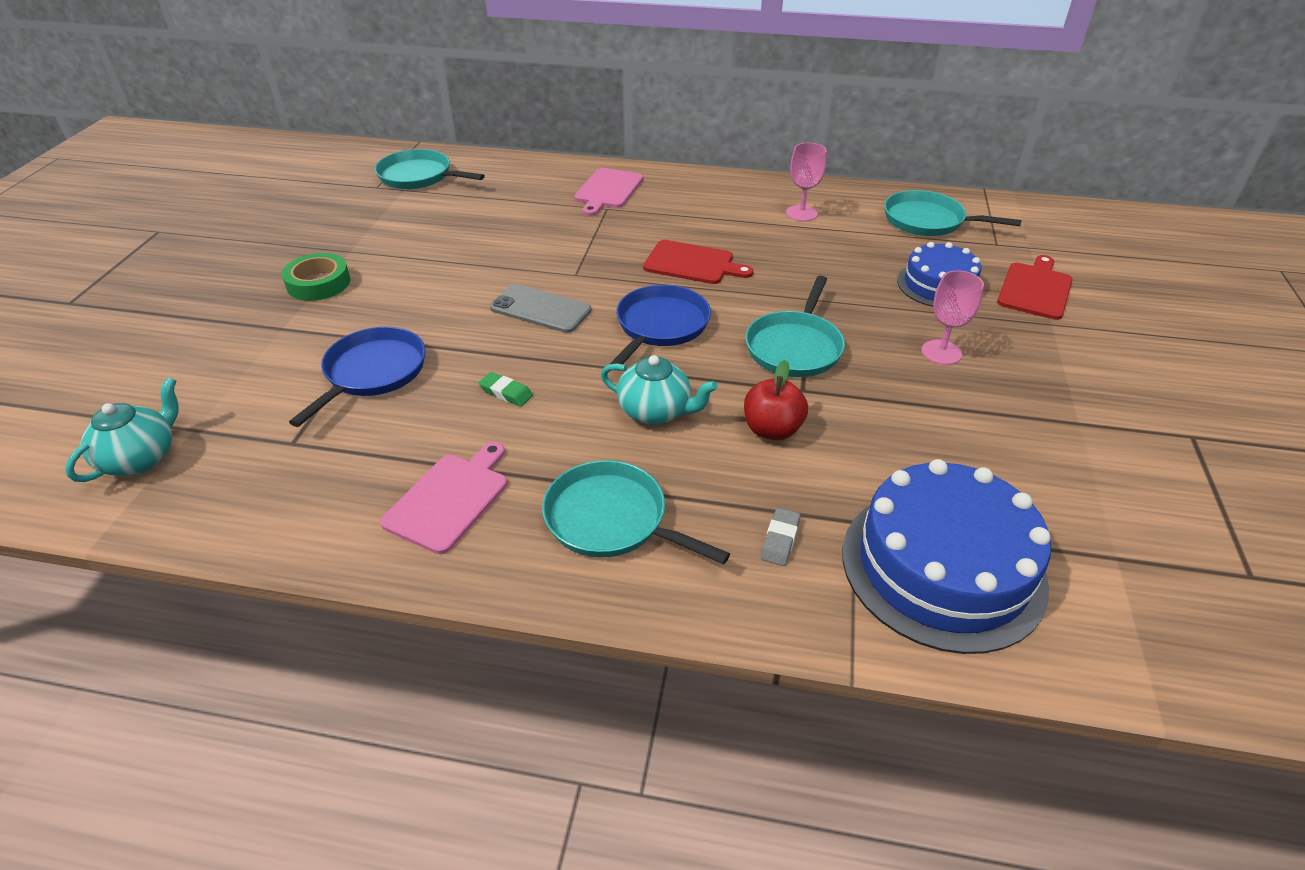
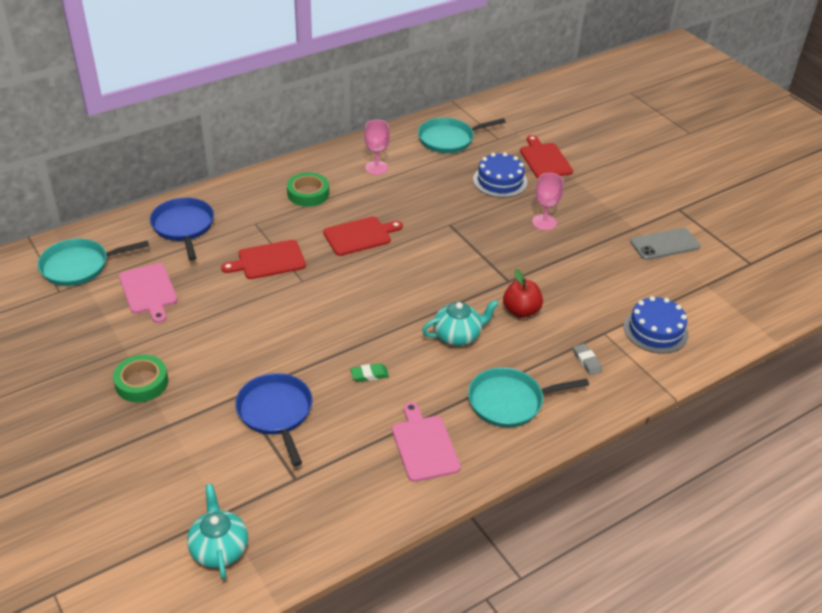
camera: 45 degrees left, 0 degrees up
(540, 309) = (315, 315): grey phone -> grey phone (664, 244)
(571, 243) = (268, 260): none -> red cutting board
(608, 190) = (236, 209): pink cutting board -> pink cutting board (149, 291)
(660, 326) = (395, 286): blue pan -> blue pan (183, 226)
(695, 206) = (308, 193): none -> green tape
(794, 347) = (477, 259): turquoise pan -> none
(942, 567) = (655, 330): blue cake -> blue cake, size x0.60

